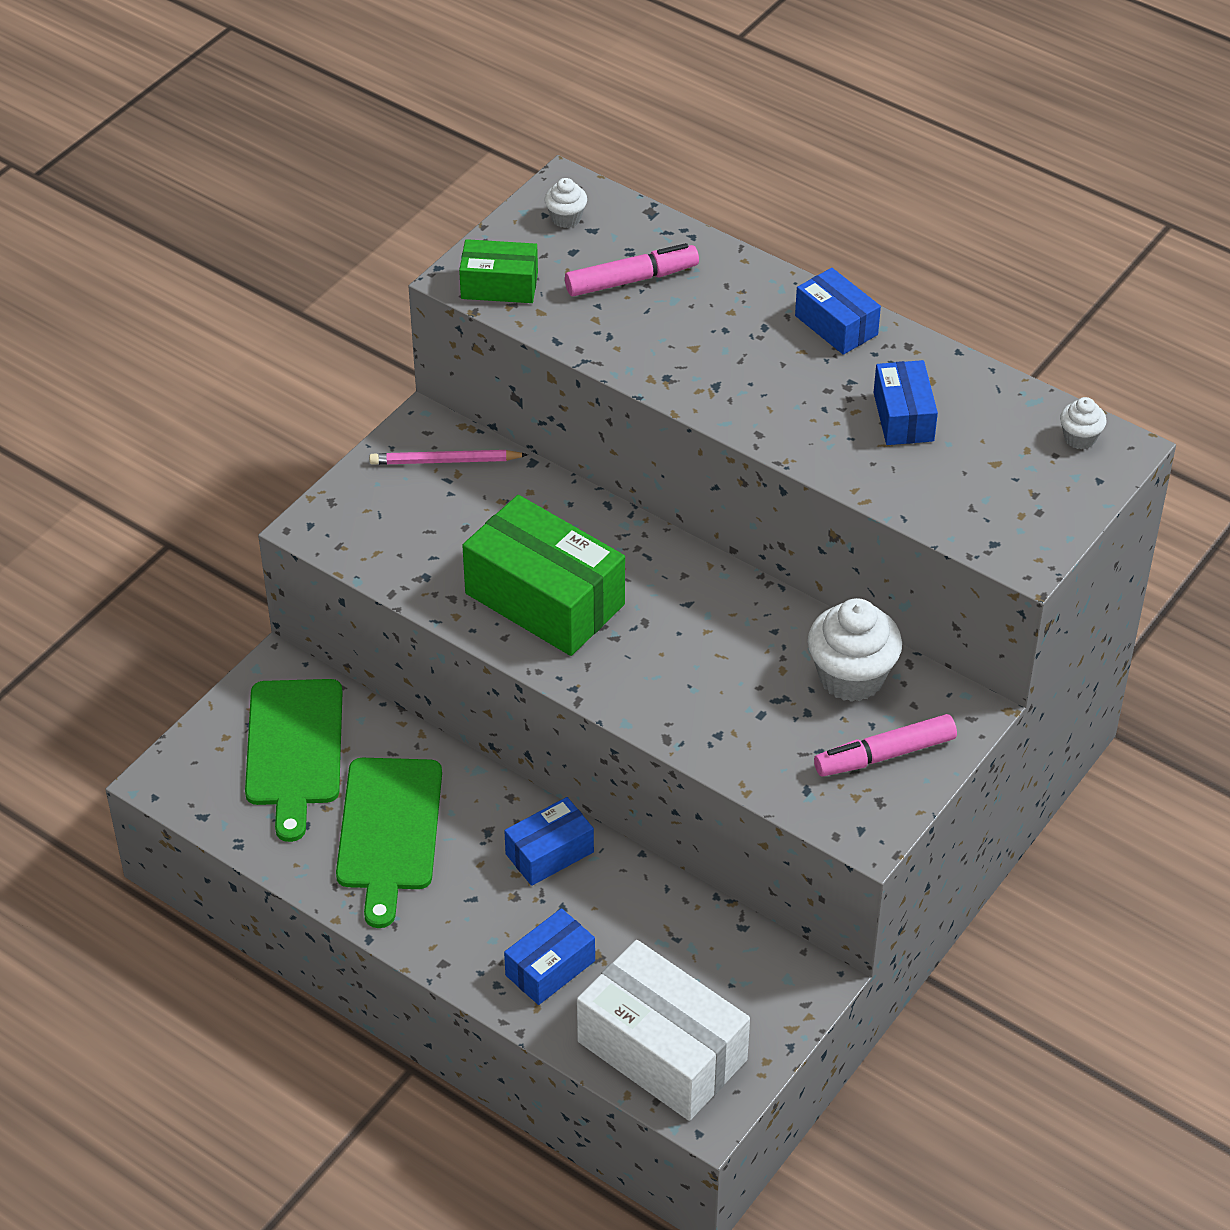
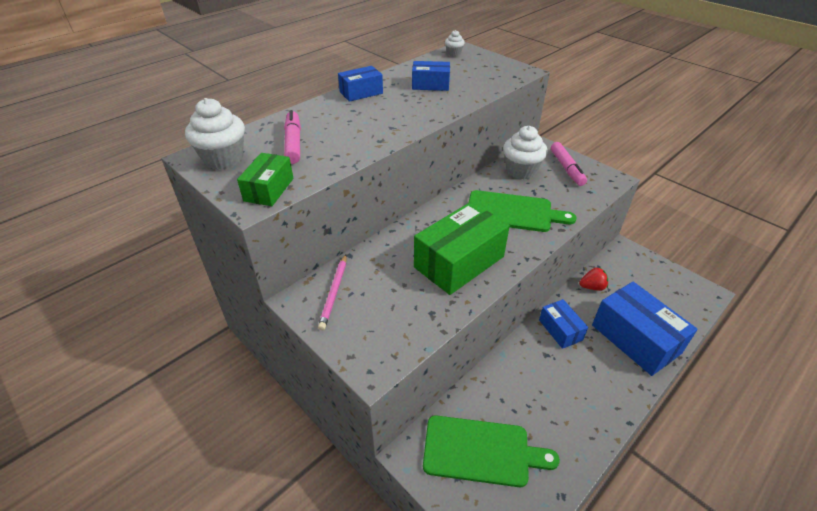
camera: 80 degrees left, 5 degrees down
(389, 831) = (548, 403): green cutting board -> green cutting board (513, 212)
(550, 968) = (635, 339): blue box -> blue box, size x1.83
(566, 218) = (223, 159): white cupcake -> white cupcake, size x2.02
(662, 1051) = (676, 303): white box -> none
(676, 910) = (592, 287): none -> red strawberry

